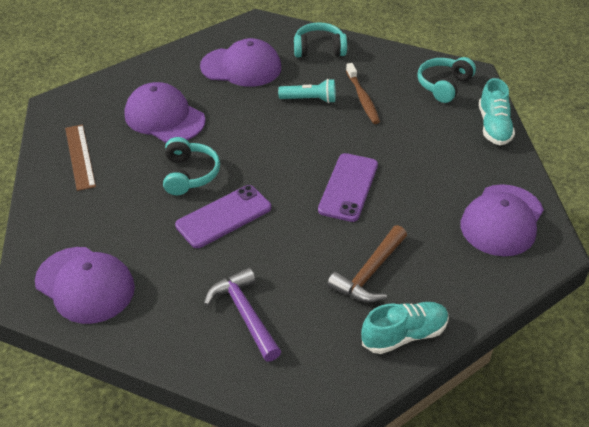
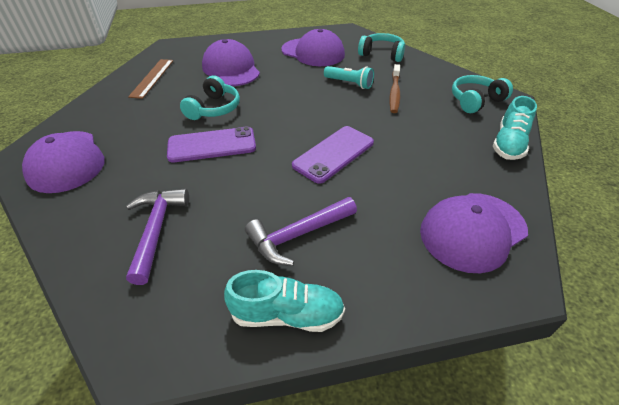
camera: 25 degrees right, 0 degrees up
(369, 273) = (298, 235): brown hammer -> purple hammer

